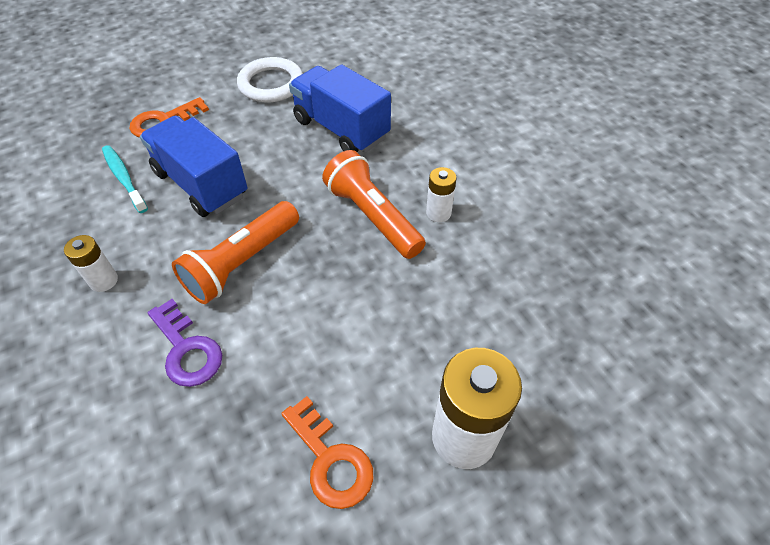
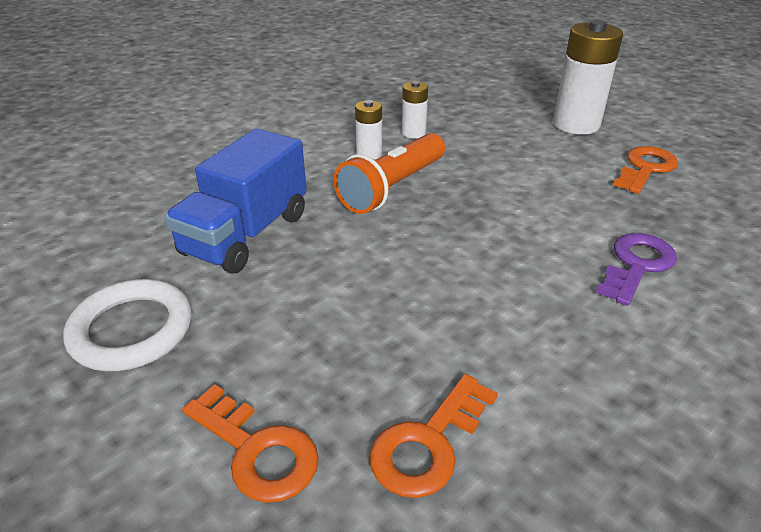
camera: 105 degrees left, 15 degrees down
(104, 281) = (621, 372): white battery -> white battery (413, 133)
(124, 178) = (428, 443): turquoise toothbrush -> orange key
(201, 184) = (401, 337): blue truck -> none
(242, 263) = (508, 259): orange flashlight -> none

